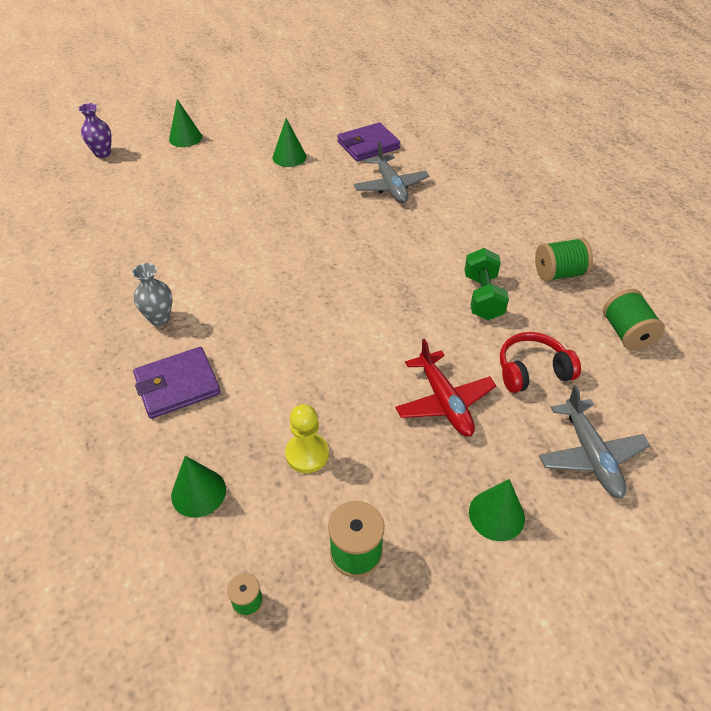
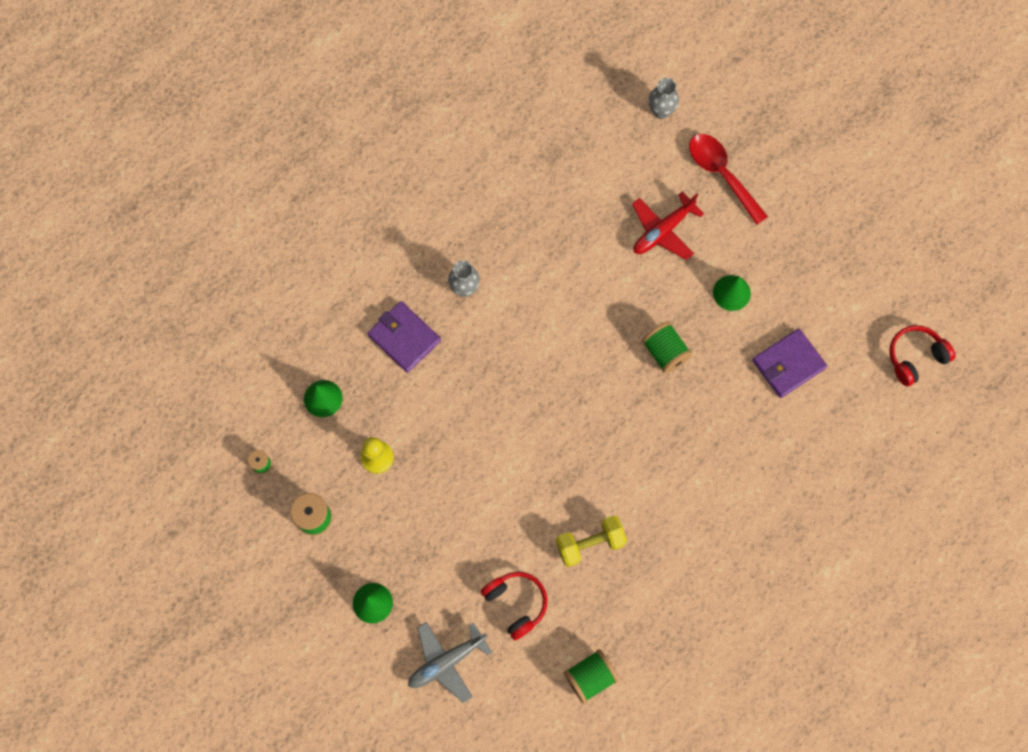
camera: 70 degrees right, 25 degrees up
(102, 153) = (661, 111): purple vase -> grey vase
(185, 138) = (721, 174): green cone -> red spoon
(368, 145) = (788, 364): purple wallet -> purple wallet turned 75 degrees counterclockwise
(391, 186) = (722, 412): grey plane -> none
(395, 93) = (915, 357): none -> red headphones
(444, 402) = (459, 541): red plane -> red plane (662, 231)
(482, 297) = (590, 543): green dumbbell -> yellow dumbbell
(558, 273) = (649, 606): green spool -> green spool (665, 352)

